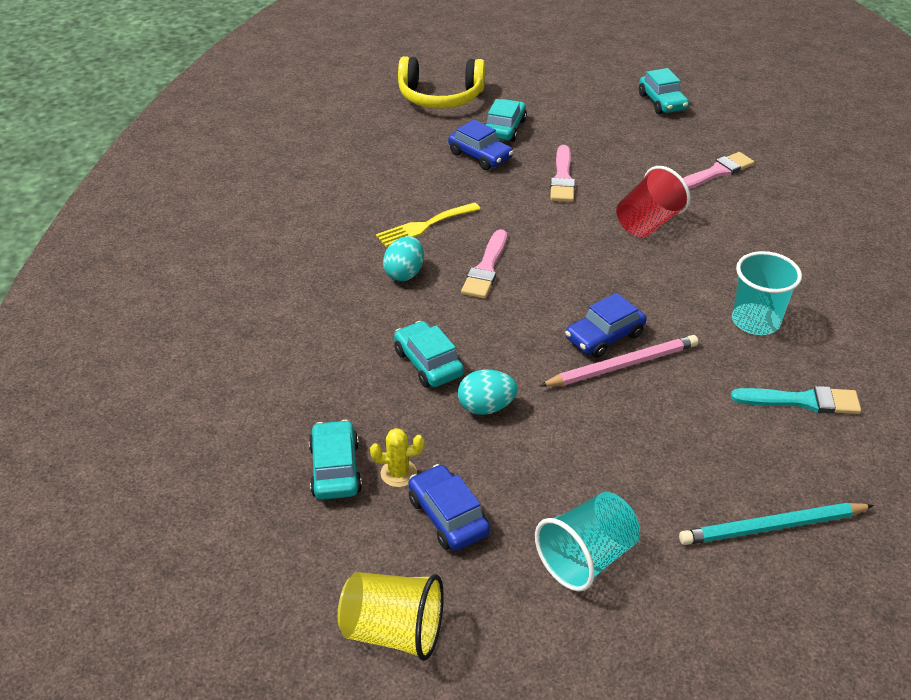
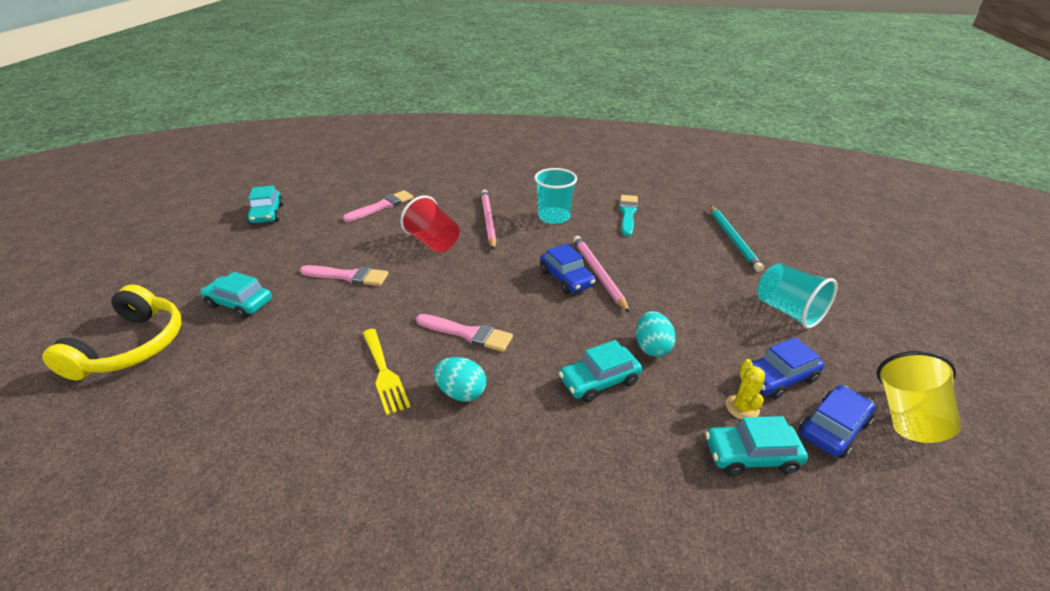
camera: 85 degrees left, 5 degrees down
(480, 156) = (278, 324): blue car -> blue car (833, 428)
(662, 102) = (267, 214): turquoise car -> turquoise car turned 90 degrees clockwise
(715, 172) = (382, 206): pink brush -> pink brush turned 75 degrees clockwise
(718, 261) = (488, 220): none -> pink pencil

